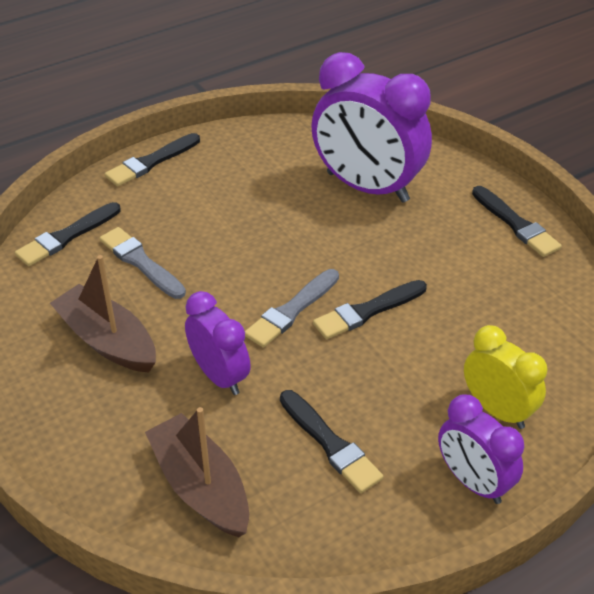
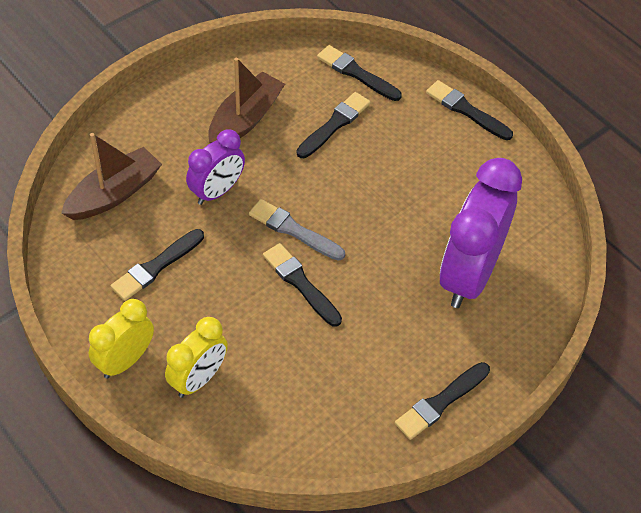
camera: 80 degrees right, 10 degrees up
(141, 262) = (334, 124): grey brush -> black brush
(473, 482) = (125, 361): purple clock -> yellow clock

